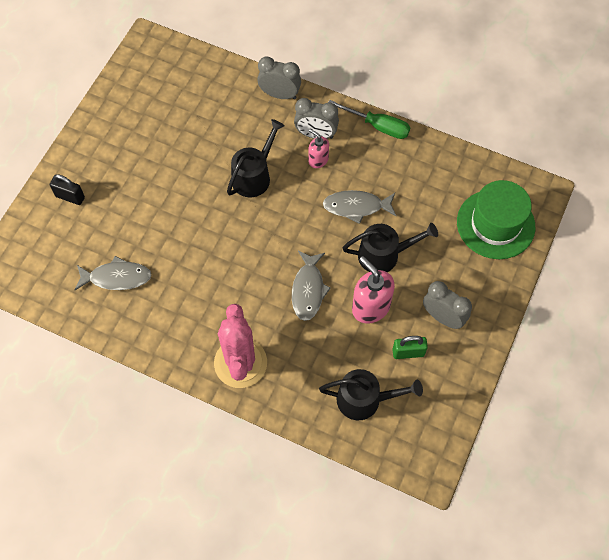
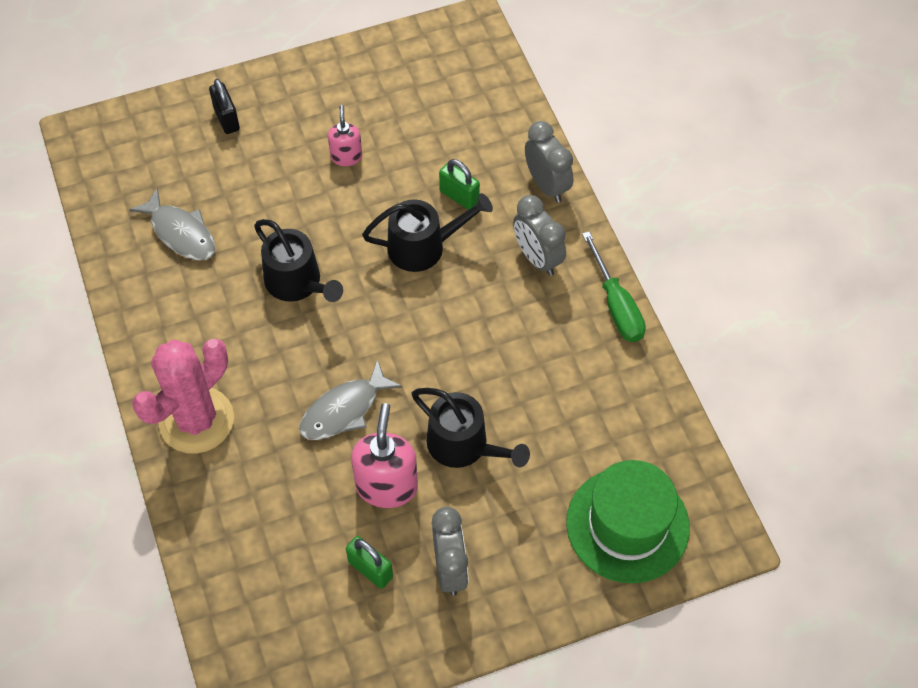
camera: 45 degrees right, 5 degrees down
(243, 136) = (459, 196): none -> green padlock
(318, 160) = (509, 286): pink soap dispenser -> pink soap dispenser (346, 156)
(356, 207) = (493, 369): grey fish -> none
(364, 399) = (271, 573): black watering can -> black watering can (297, 282)

